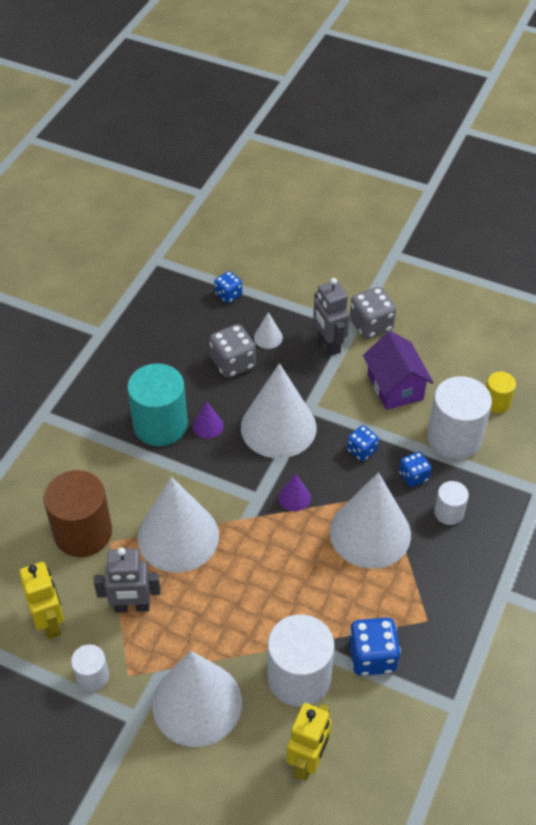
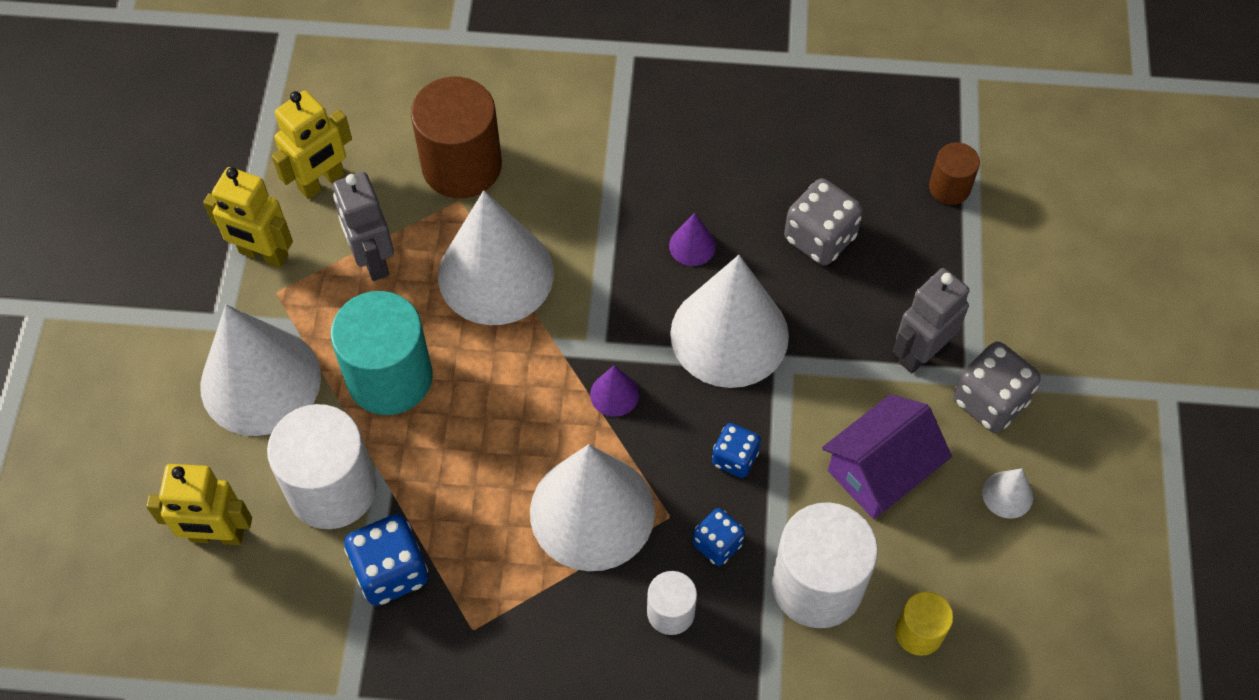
camera: 70 degrees right, 10 degrees up
(92, 676) = (263, 254): white cylinder -> yellow robot
(160, 425) = (669, 188): turquoise cylinder -> turquoise cylinder (389, 377)
(228, 295) = (949, 187): blue dice -> brown cylinder
(268, 337) = (892, 267): white cone -> white cone (1007, 494)

